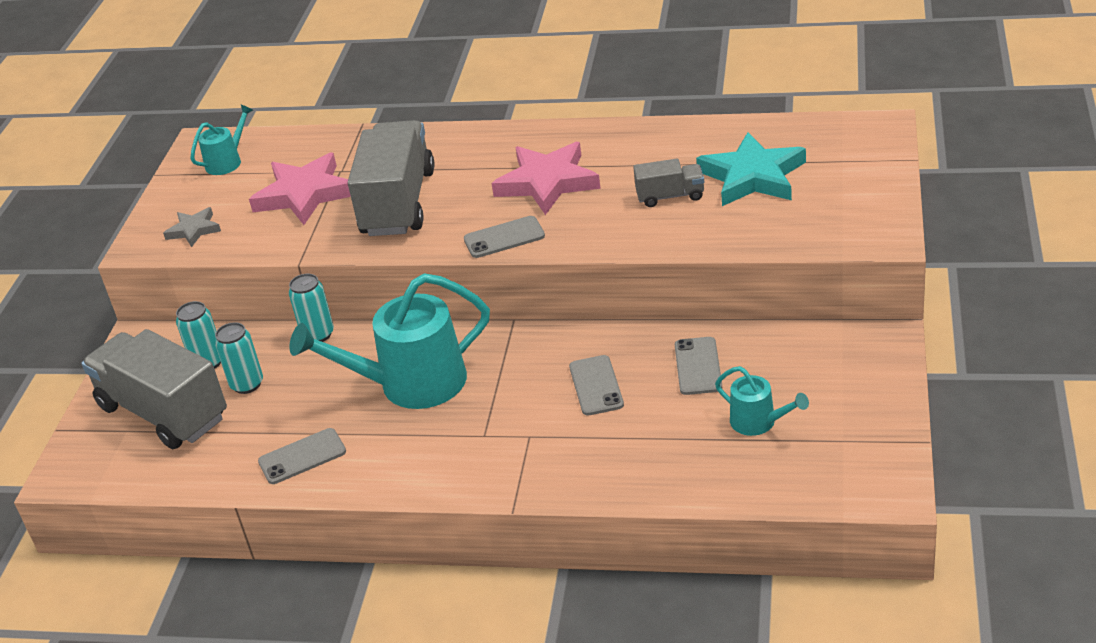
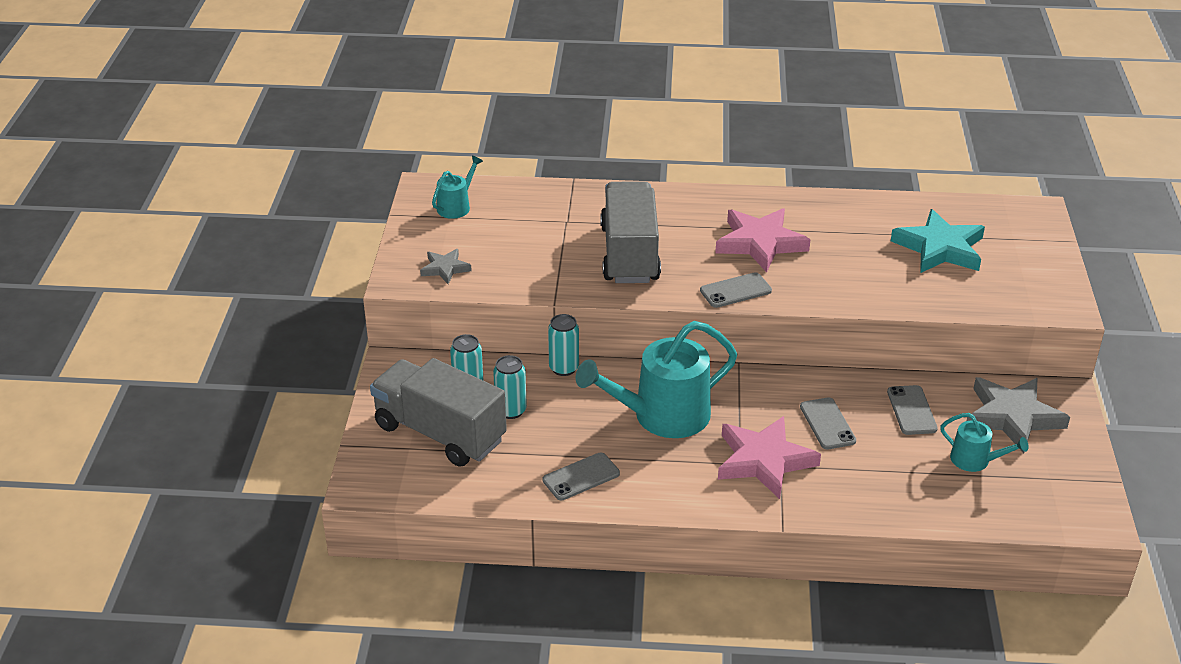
camera: 10 degrees left, 0 degrees up
(304, 194) = (539, 241): pink star -> pink star (764, 461)
(670, 196) = (873, 261): grey truck -> none
(815, 369) = (1012, 417): none -> grey star

